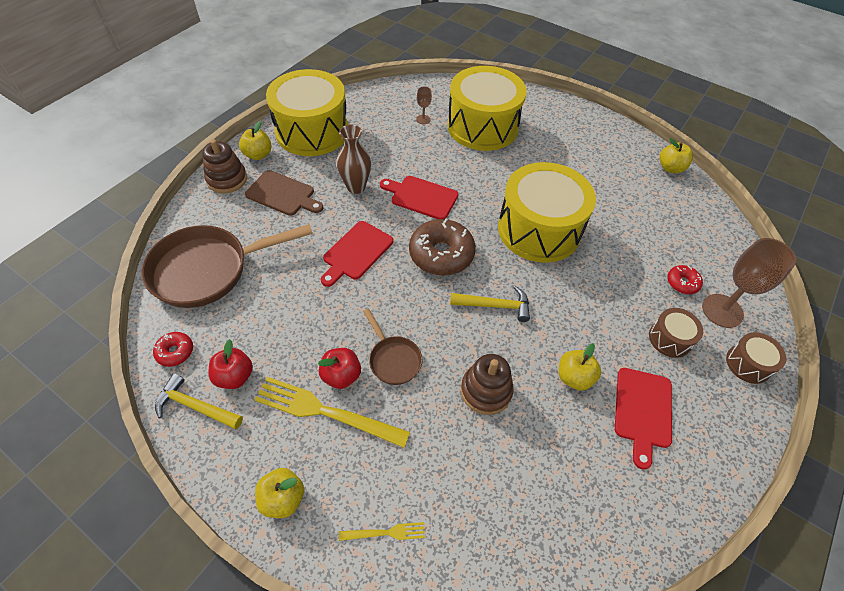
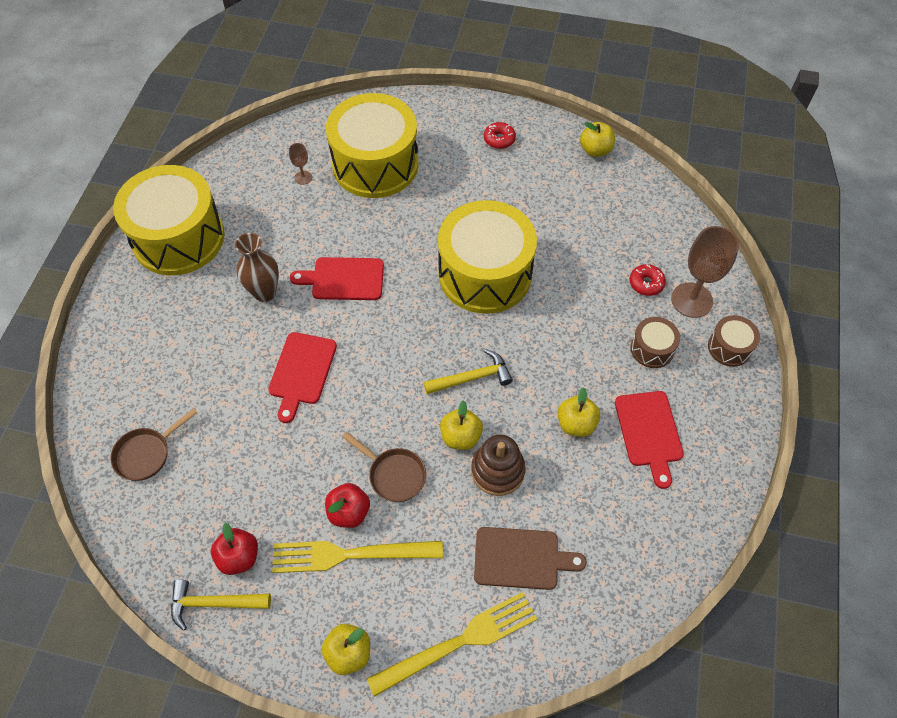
camera: 20 degrees left, 5 degrees up
(175, 352) = (160, 557): red donut -> red donut (499, 139)
(208, 270) = (146, 454): brown pan -> brown pan, size x0.49
(227, 179) = (108, 336): brown stacking toy -> none
(258, 155) = (129, 291): yellow apple -> yellow apple (460, 437)
(283, 194) = (184, 332): brown cutting board -> brown cutting board (521, 558)
(386, 532) = (459, 642): yellow fork -> yellow fork, size x2.11
(441, 254) = (394, 340): brown donut -> none

